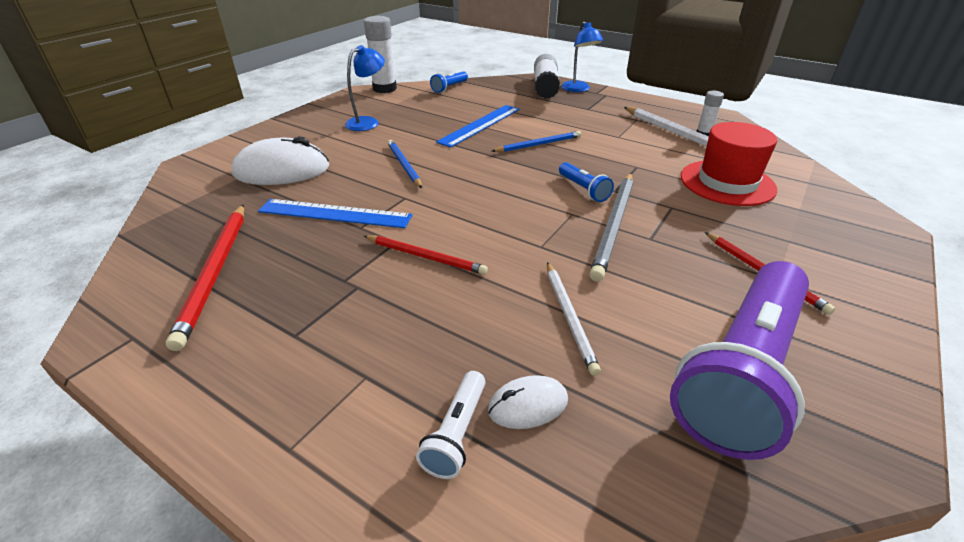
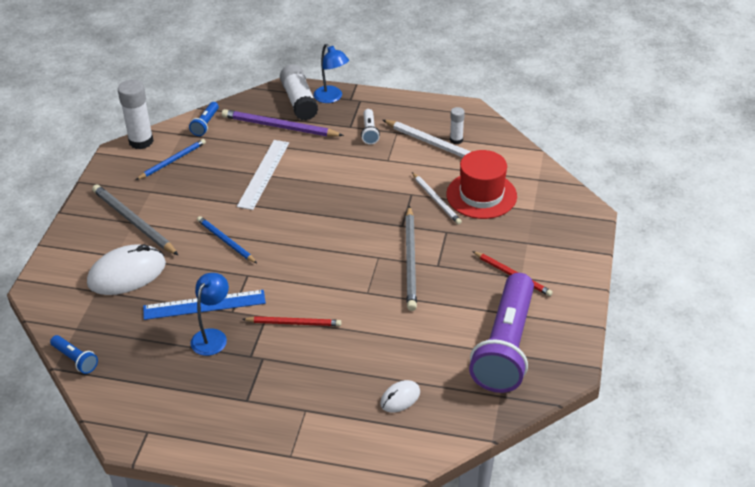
camera: 20 degrees left, 5 degrees up
(215, 272) = (158, 376): red pencil -> none
(328, 135) = (133, 222): none -> grey pencil
(368, 122) = (158, 195): blue lamp -> blue lamp (212, 336)
(456, 433) = (370, 423): white flashlight -> white flashlight (369, 132)
(480, 125) = (263, 174): blue ruler -> white ruler
(516, 99) = (279, 127): none -> purple pencil
(538, 144) = (325, 187): blue pencil -> blue pencil (172, 161)
(569, 317) = (404, 340): white pencil -> white pencil (436, 200)
(583, 189) = (378, 231): blue flashlight -> blue flashlight (75, 359)

